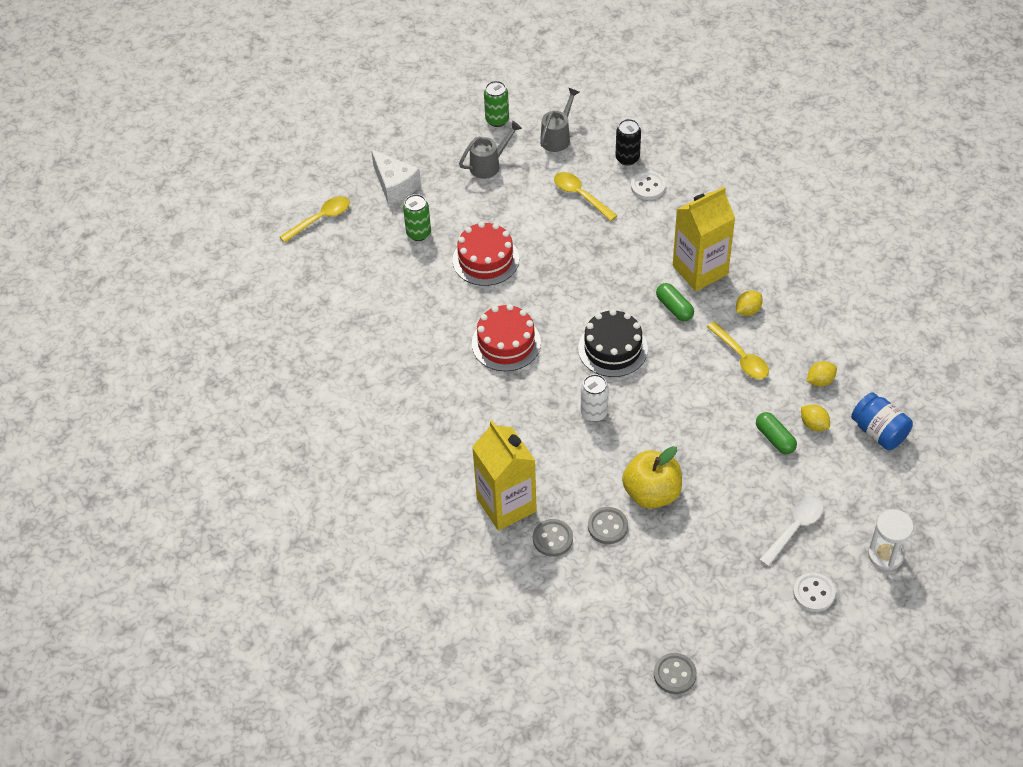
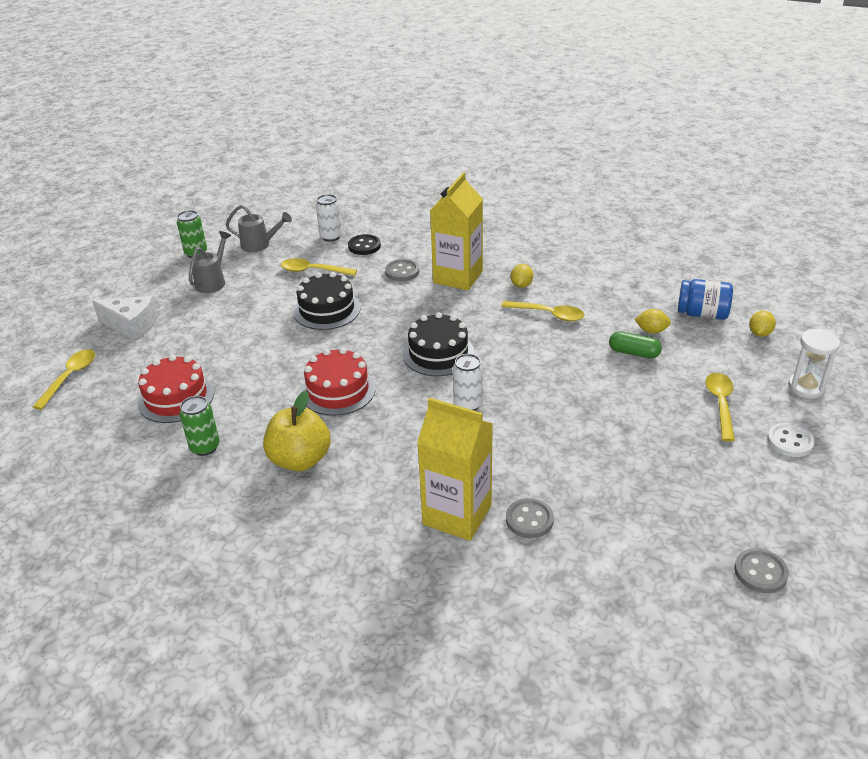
camera: 35 degrees left, 15 degrees down
(418, 233) = (183, 349): green can -> green can (205, 447)
(485, 259) = (265, 341): red cake -> red cake (176, 397)
(557, 137) = (260, 245): grey watering can -> grey watering can turned 105 degrees clockwise
(559, 250) = (327, 310): none -> black cake
(607, 526) = (569, 483): grey button -> grey button (402, 272)
(627, 158) = (331, 237): black can -> white can
(648, 186) = (364, 246): white button -> black button
(652, 493) = (579, 438): yellow apple -> yellow apple (300, 460)
(674, 308) = (462, 307): green capsule -> none
(794, 529) = (720, 404): white spoon -> yellow spoon
(820, 381) = (623, 303): yellow lemon -> yellow lemon (759, 333)

